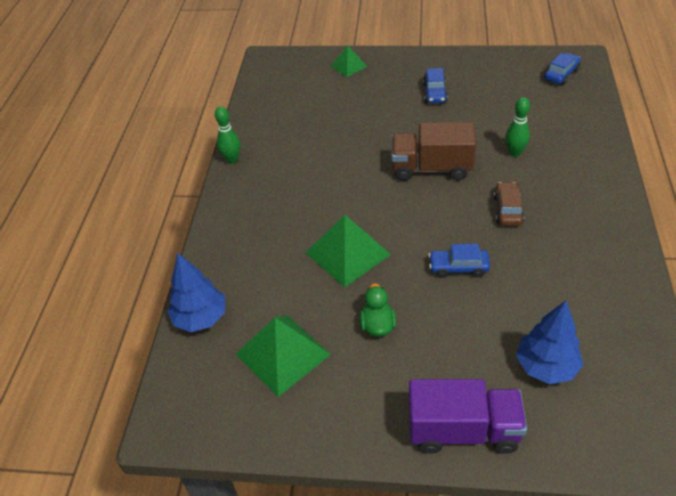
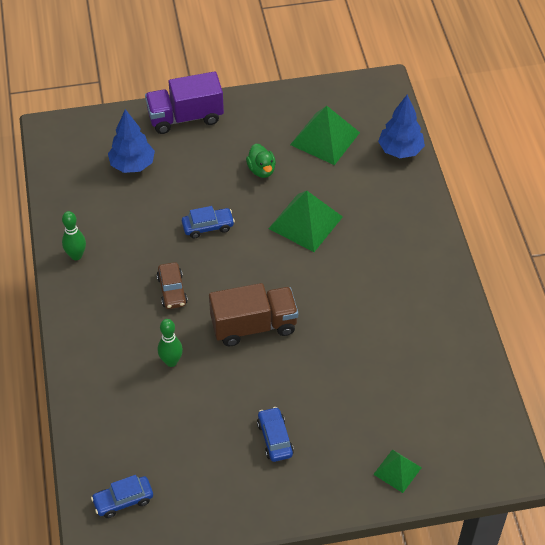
camera: 160 degrees right, 5 degrees up
(232, 159) = (463, 300): green bowling pin -> green bowling pin (76, 255)
(561, 74) = (123, 500): blue car -> blue car turned 45 degrees clockwise

